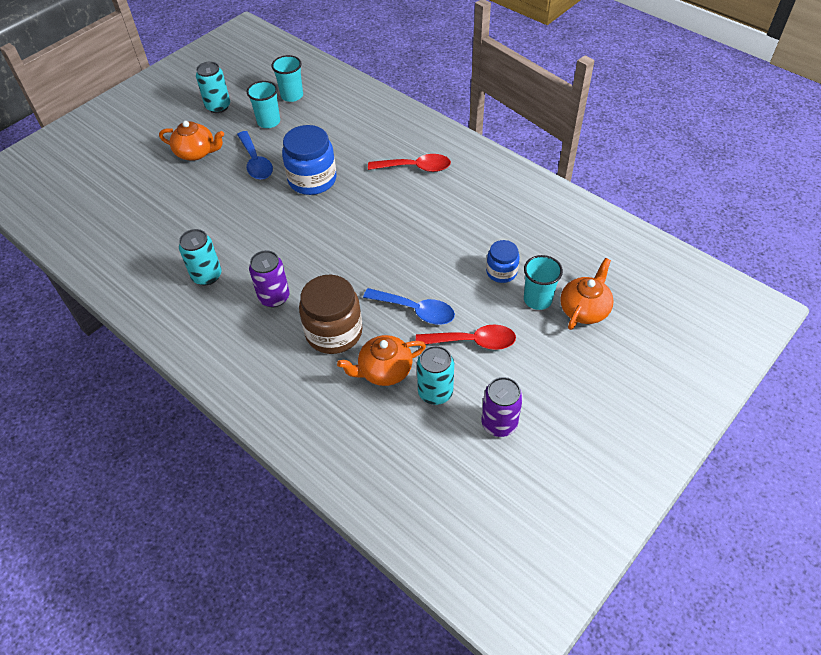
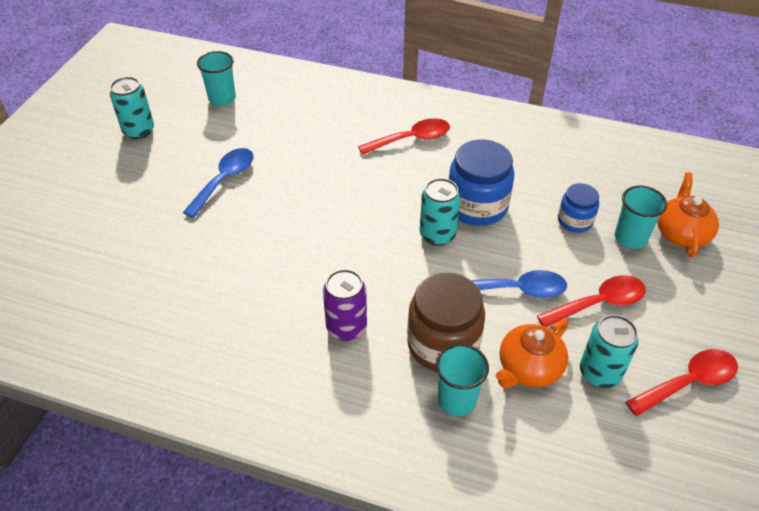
camera: 25 degrees left, 5 degrees down
(196, 152) = (143, 189): orange teapot -> none
(207, 276) = (246, 328): turquoise can -> turquoise can (437, 235)
(255, 162) = (224, 180): blue spoon -> blue spoon turned 105 degrees counterclockwise
(268, 122) = (212, 132): turquoise cup -> turquoise cup (457, 400)
(312, 180) = (305, 182): blue jar -> blue jar (477, 206)
(499, 423) = (688, 383): purple can -> red spoon

